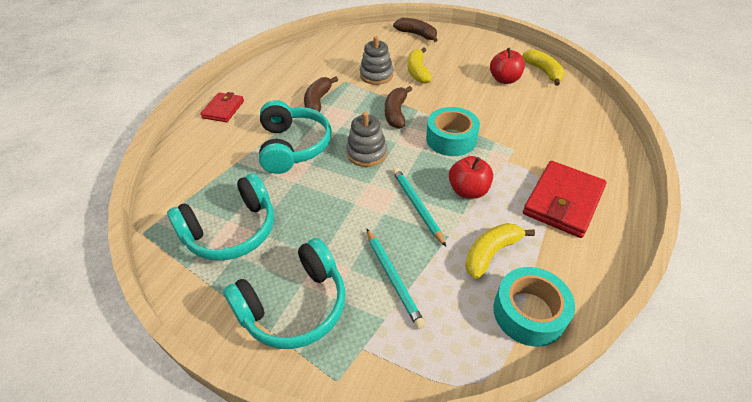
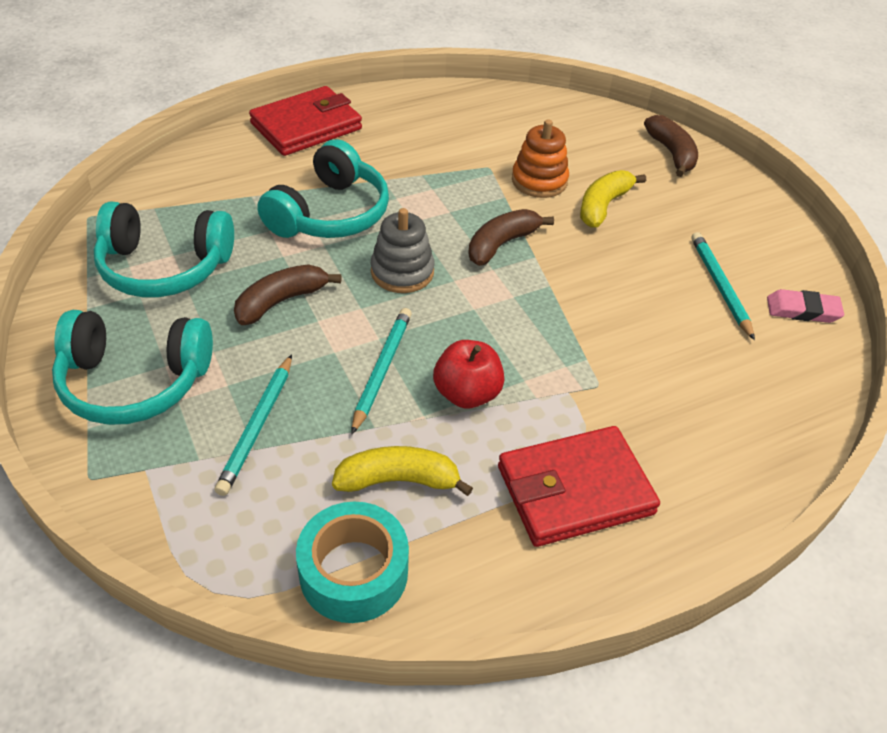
camera: 35 degrees right, 0 degrees up
(223, 109) = (306, 126): red wallet -> red wallet, size x1.65
(318, 101) = (423, 175): brown banana -> brown banana (281, 301)
(376, 75) = (539, 181): grey stacking toy -> orange stacking toy
(451, 139) = (530, 319): turquoise tape -> none
(504, 80) = (719, 286): red apple -> turquoise pencil
(544, 72) = (802, 310): yellow banana -> pink eraser

